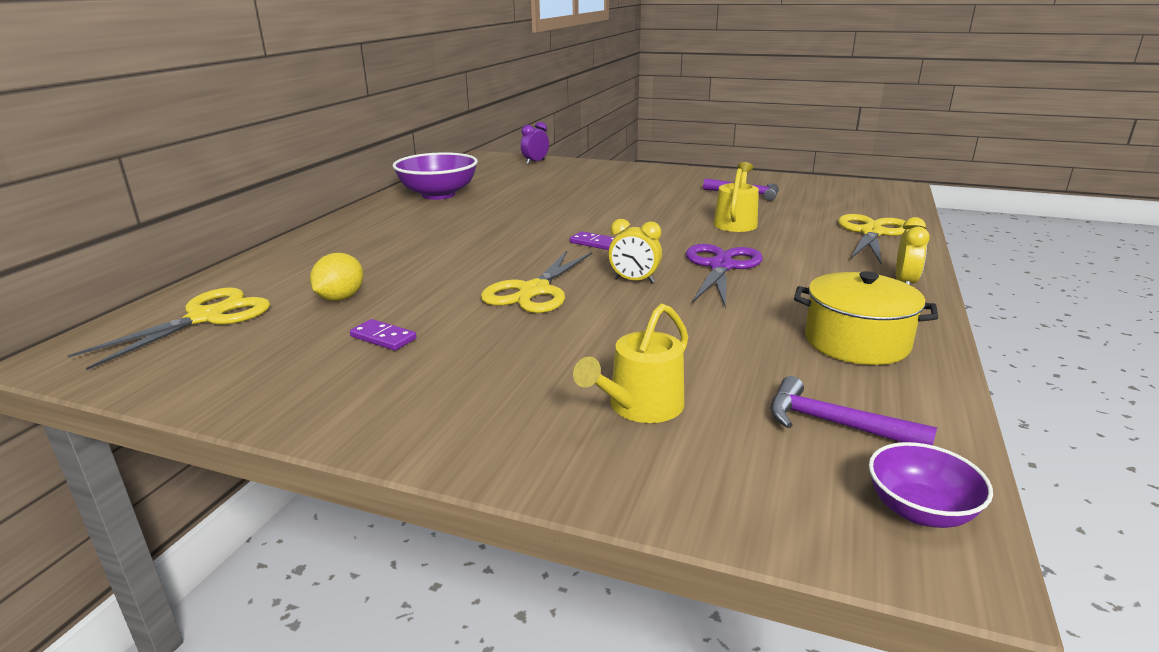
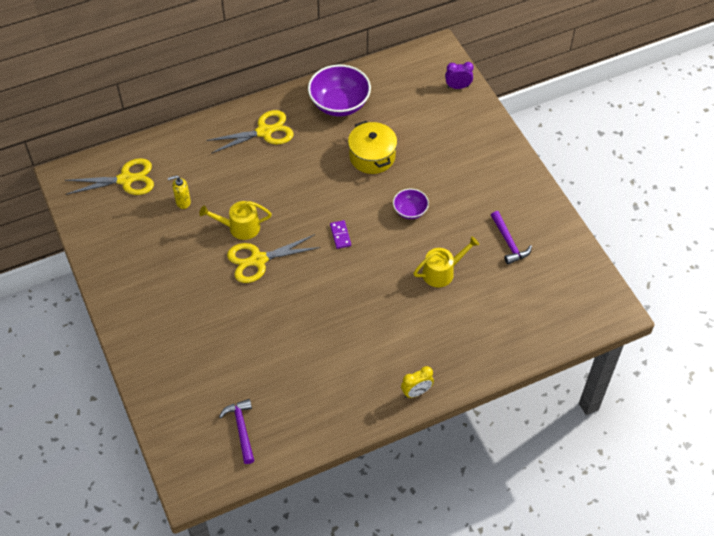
camera: 45 degrees right, 30 degrees up
(340, 298) = (183, 202): yellow lemon -> yellow soap dispenser
(383, 338) = (168, 250): purple domino -> none
(634, 280) = (308, 286): yellow clock -> none
(640, 407) = (199, 367): yellow watering can -> yellow watering can (240, 227)
(721, 266) = (362, 307): purple scissors -> none
(856, 342) = (321, 404): yellow pot -> yellow pot (372, 156)
(871, 233) = (491, 343): yellow scissors -> yellow scissors (264, 131)
(920, 510) = (207, 474): purple bowl -> purple bowl (410, 211)

